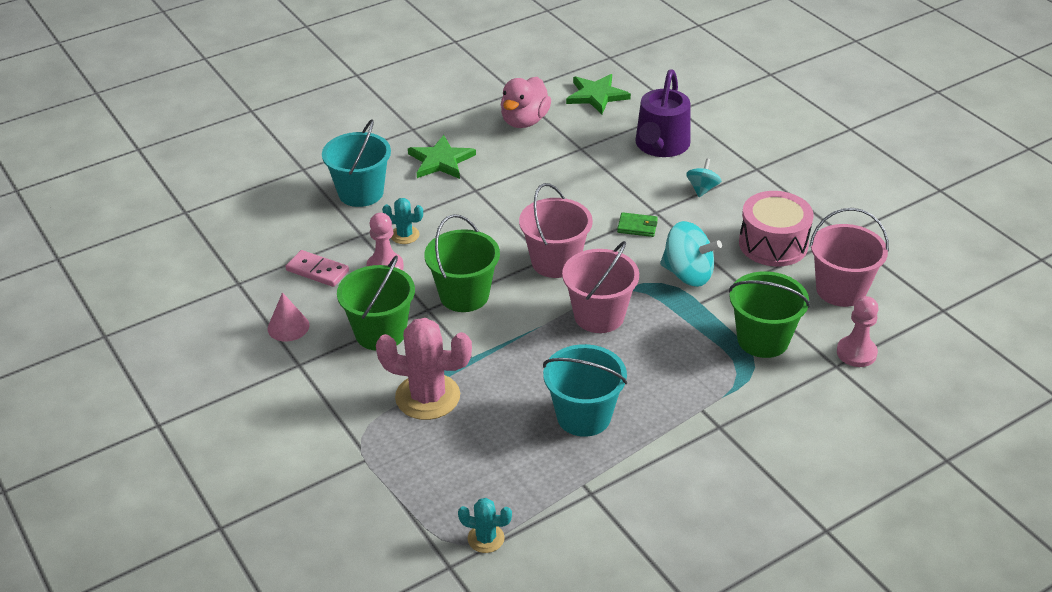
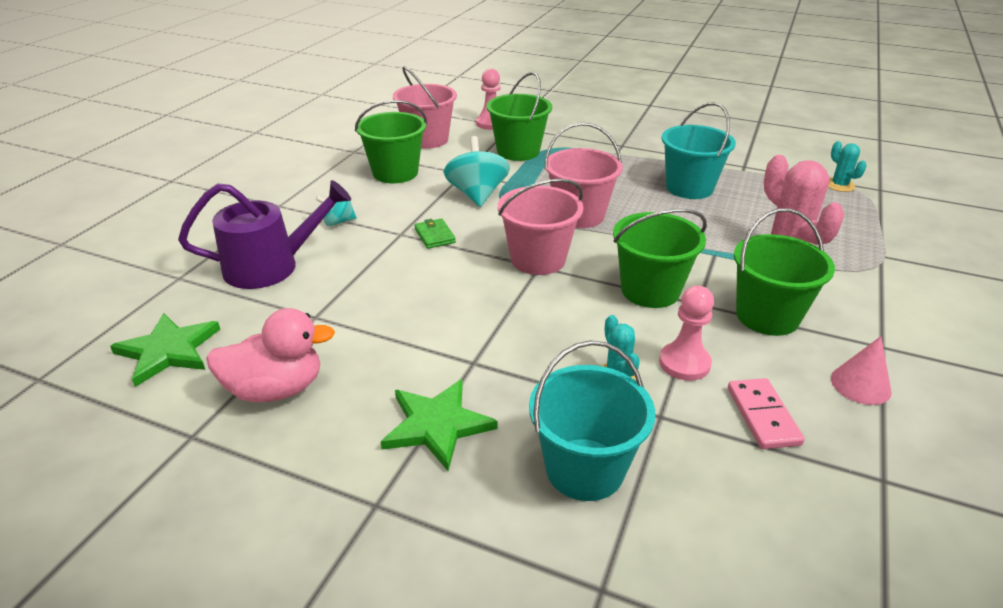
camera: 125 degrees left, 5 degrees down
(773, 244) = (395, 173): pink drum -> green bucket

